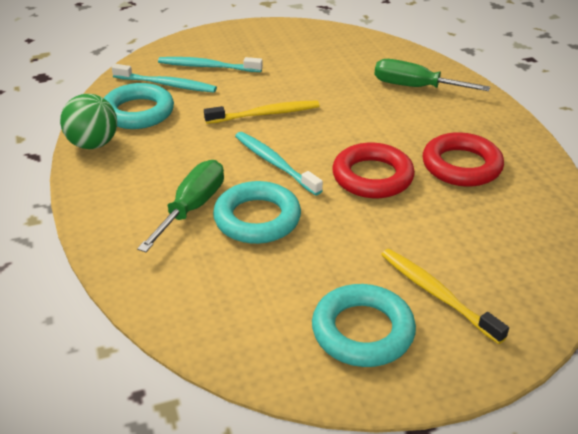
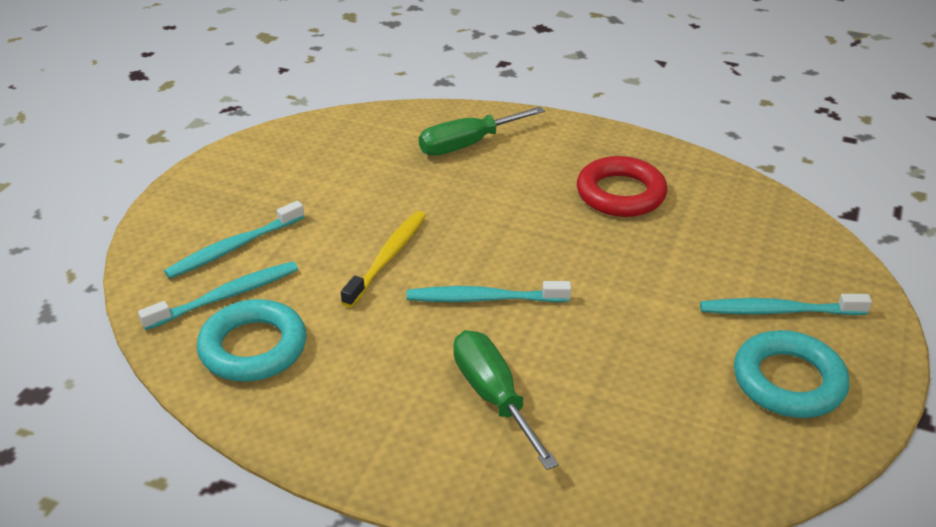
camera: 50 degrees left, 0 degrees up
(93, 144) = (272, 417): green ball -> none
(257, 218) = (562, 360): turquoise ring -> none
(372, 177) = (578, 251): red ring -> none
(437, 294) = (779, 311): yellow toothbrush -> turquoise toothbrush

